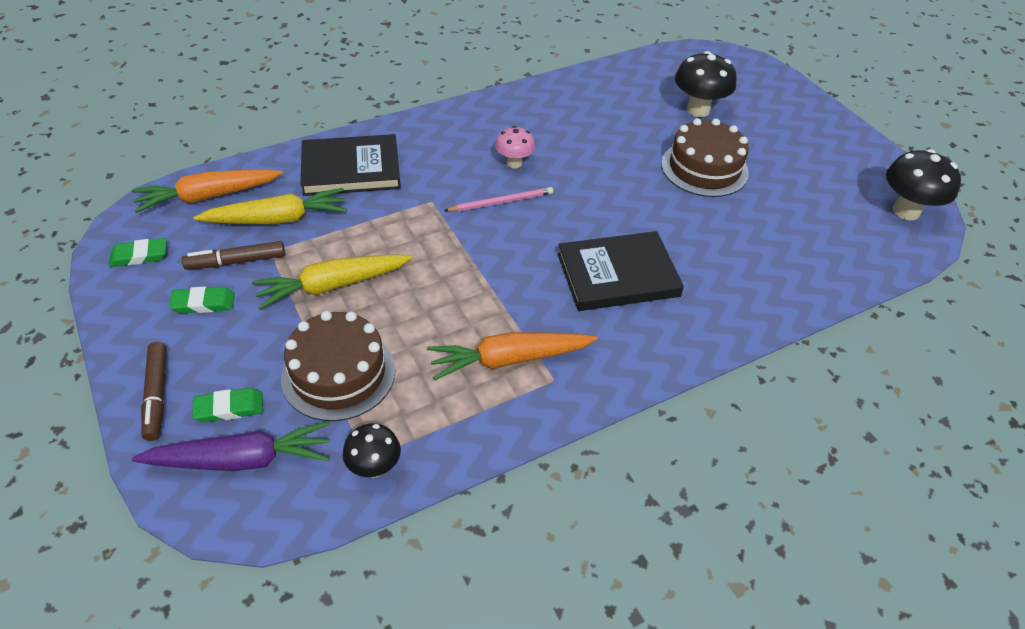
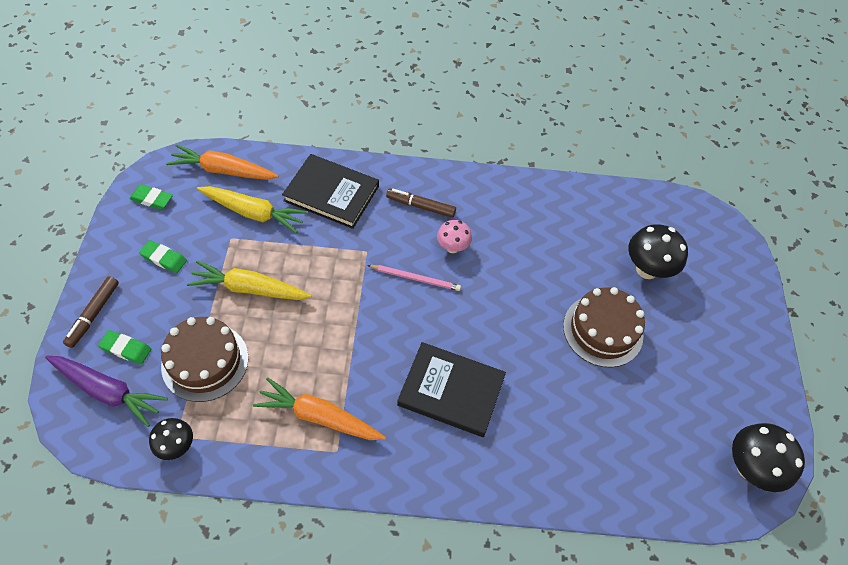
camera: 30 degrees right, 10 degrees up
(236, 261) = (205, 235): brown marker -> brown marker (420, 206)

